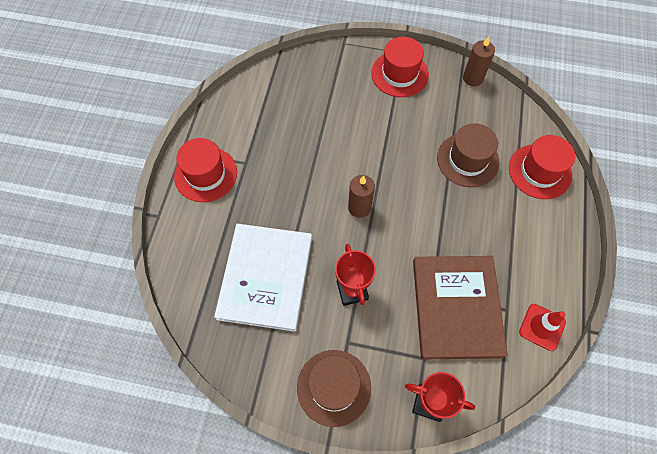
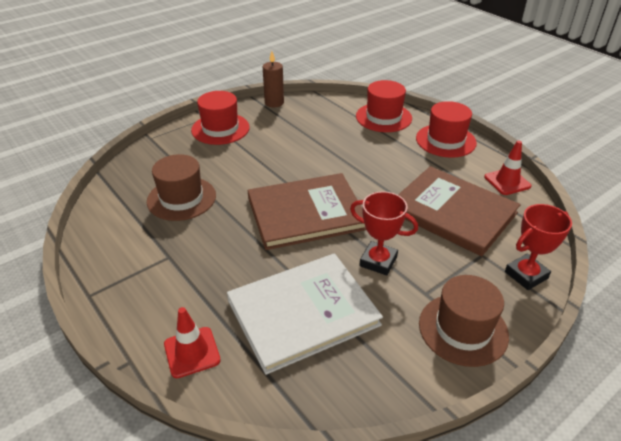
camera: 50 degrees left, 25 degrees down
(188, 241) = (192, 352): none -> red traffic cone
(206, 174) = (139, 292): red hat -> red hat (445, 140)
(266, 277) = (303, 312): white book -> white book turned 75 degrees counterclockwise
(359, 208) = (306, 213): brown candle -> brown book
(467, 160) = (335, 140): brown hat -> brown hat (181, 198)

